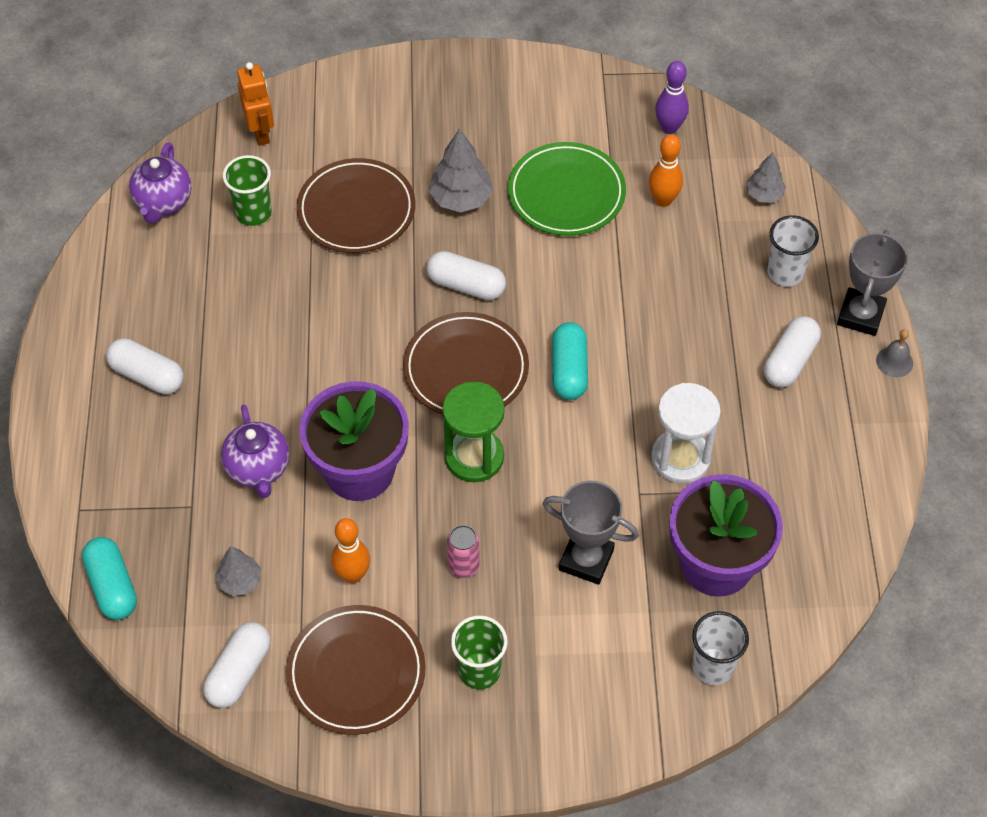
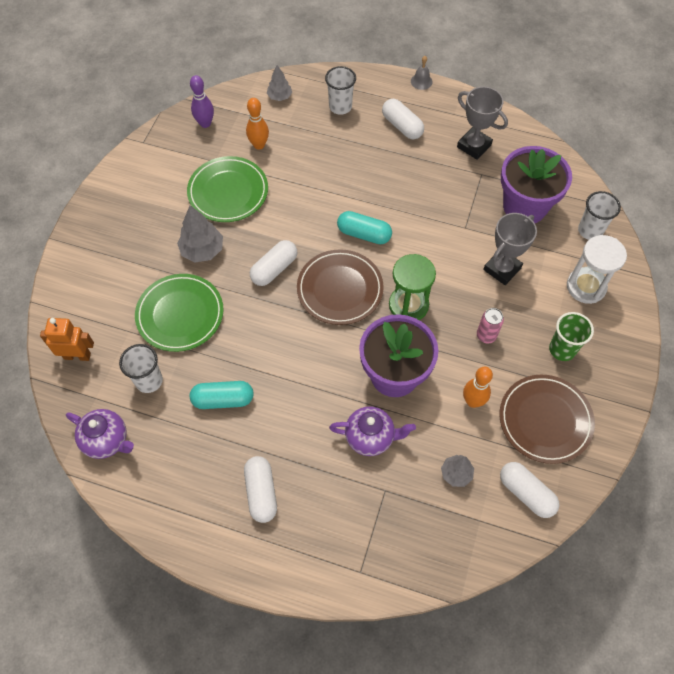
camera: 70 degrees left, 5 degrees up
(112, 586) = (433, 563): turquoise capsule -> turquoise capsule (223, 399)
(147, 375) = (261, 492): white capsule -> white capsule turned 60 degrees counterclockwise
(253, 213) = (149, 381): green cup -> white cup
(356, 210) = (180, 314): brown plate -> green plate
(680, 458) = (448, 199): white hourglass -> white hourglass (586, 287)
(860, 315) = (384, 84): grey trophy -> grey trophy (474, 146)

